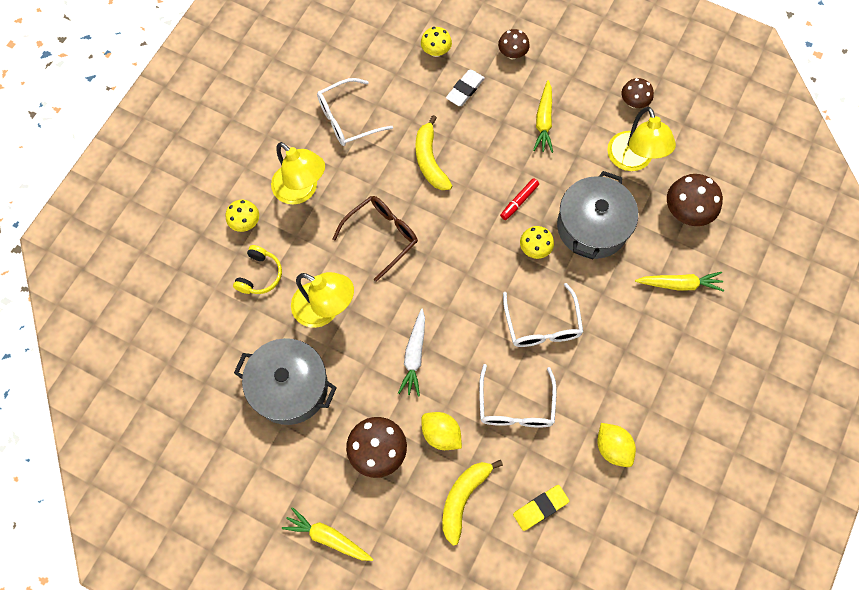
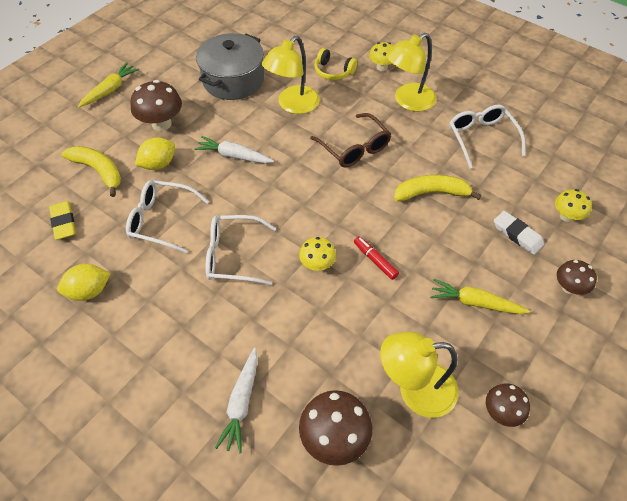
camera: 100 degrees right, 15 degrees down
(592, 226) = (333, 325): grey pot -> none
(679, 284) = (241, 403): yellow carrot -> white carrot

